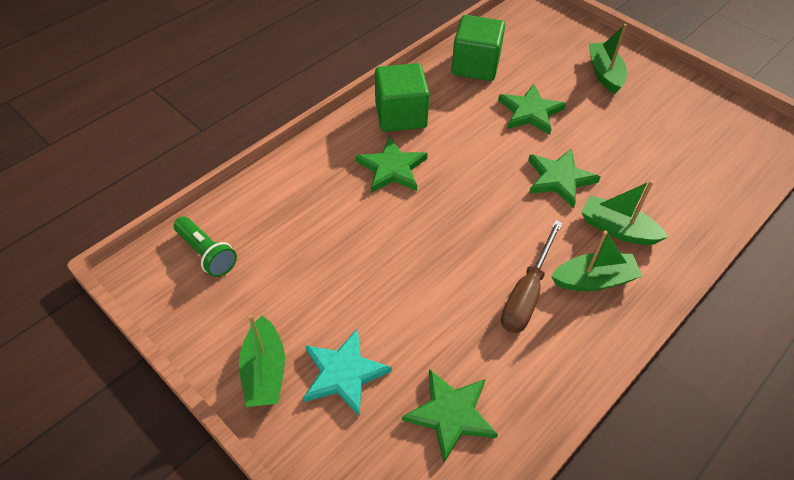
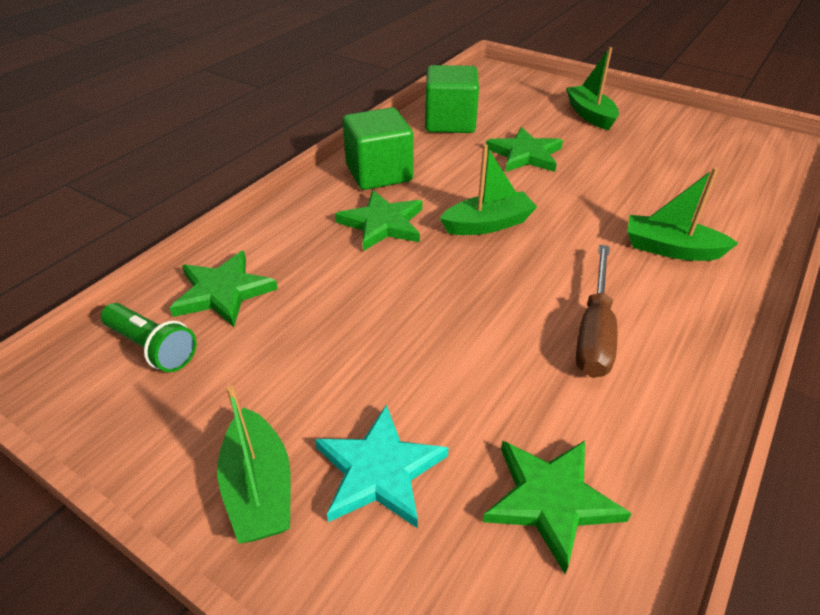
camera: 10 degrees left, 10 degrees down
(559, 179) = (583, 210): green star -> green star (223, 292)
(593, 280) = (668, 304): green boat -> green boat (488, 224)

